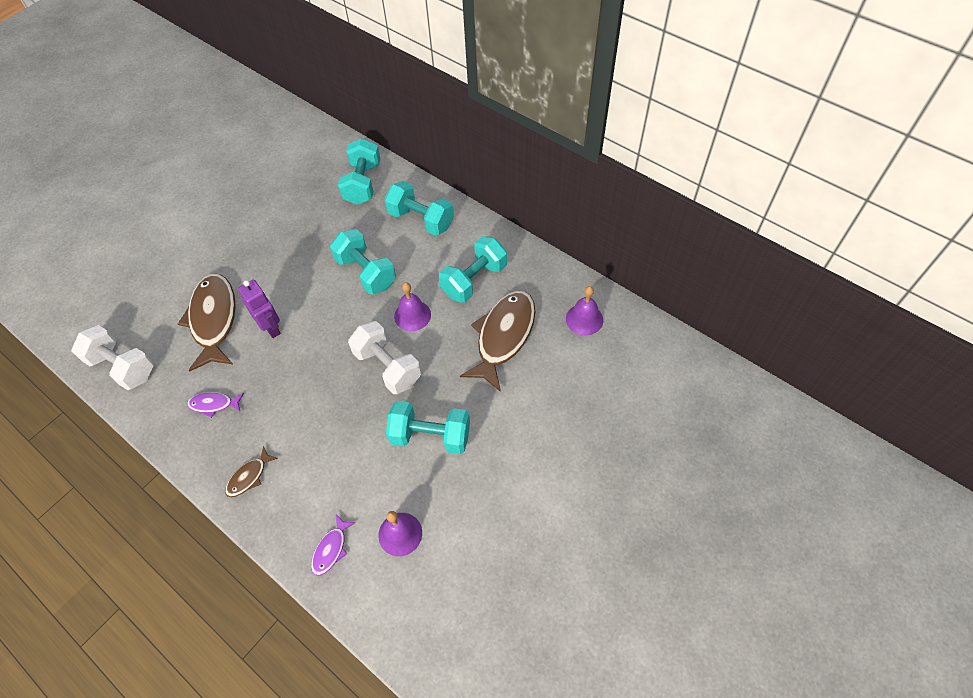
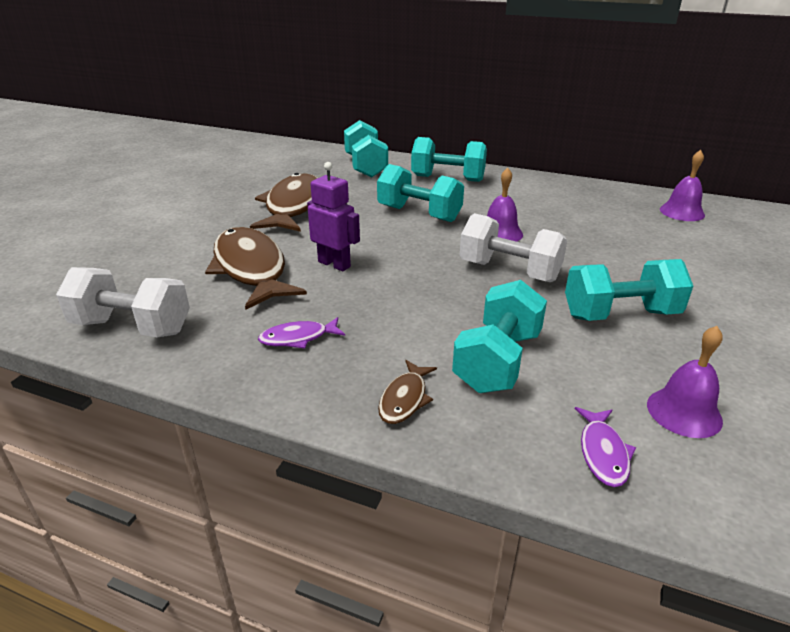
camera: 20 degrees left, 25 degrees down
(474, 280) = (542, 204): turquoise dumbbell -> turquoise dumbbell (497, 361)
(503, 336) = (615, 233): brown fish -> brown fish (293, 206)

